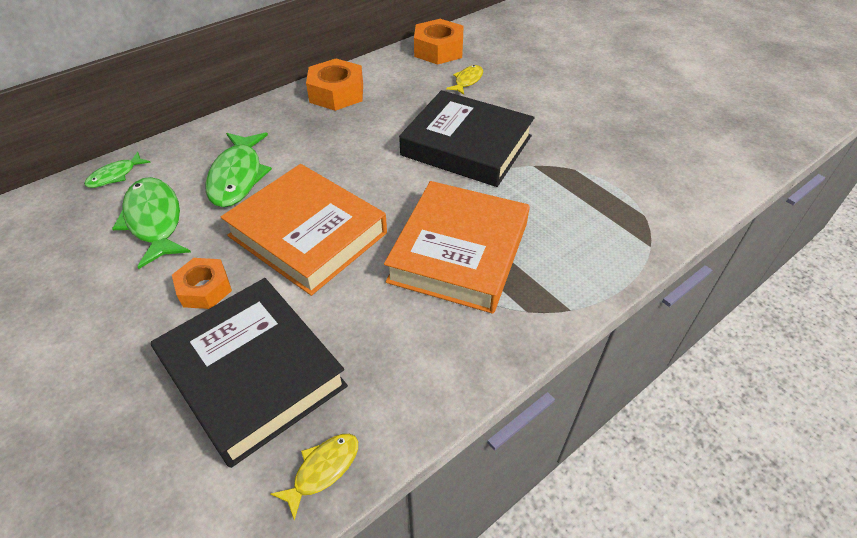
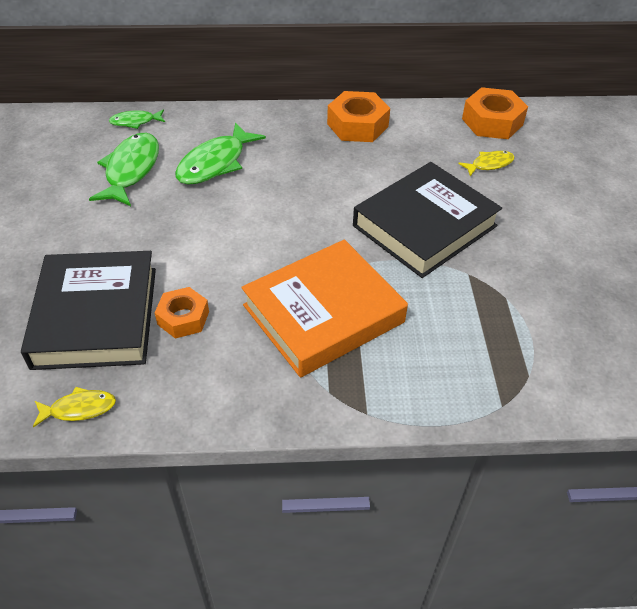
camera: 35 degrees right, 0 degrees up
(204, 289) = (119, 239): orange nut -> orange nut (183, 318)
(308, 234) = (223, 236): orange book -> none
(466, 146) = (424, 226): black book -> black book turned 75 degrees clockwise

